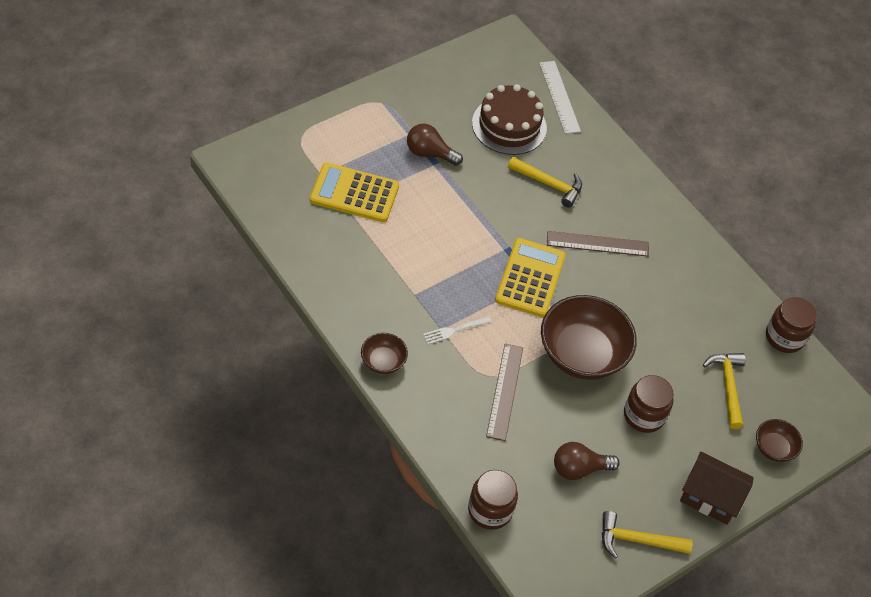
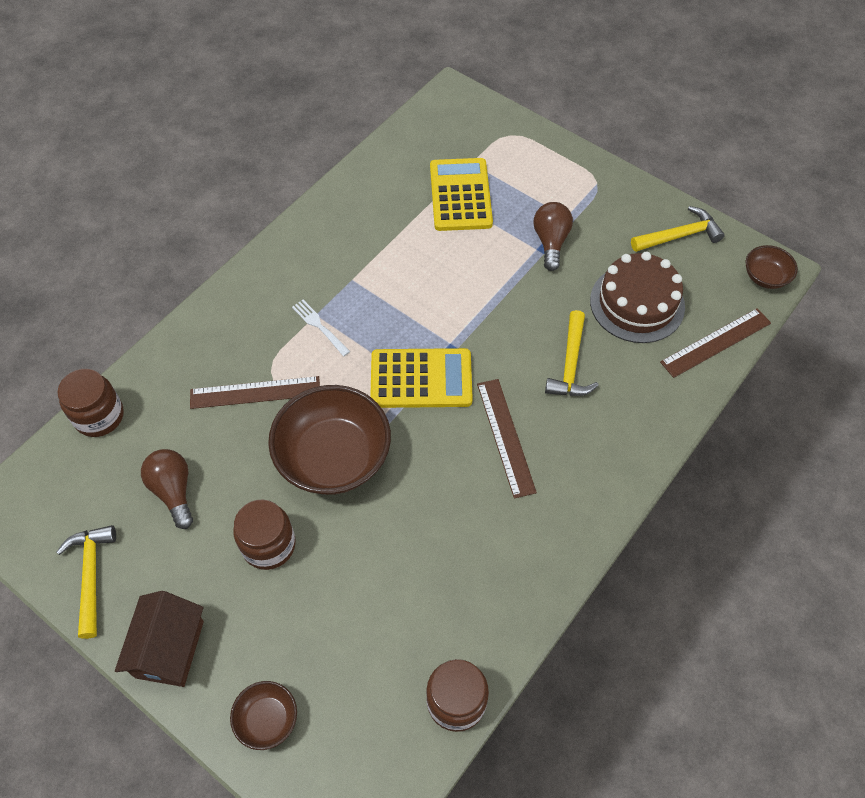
camera: 80 degrees right, 5 degrees up
(383, 361) = (256, 276): brown bowl -> brown bowl (765, 277)
(559, 97) = (715, 342): white ruler -> brown ruler
(727, 386) = (346, 638): yellow hammer -> yellow hammer (679, 235)

